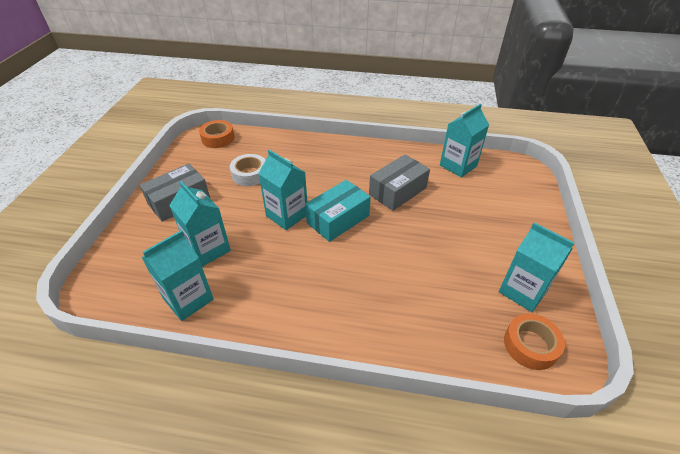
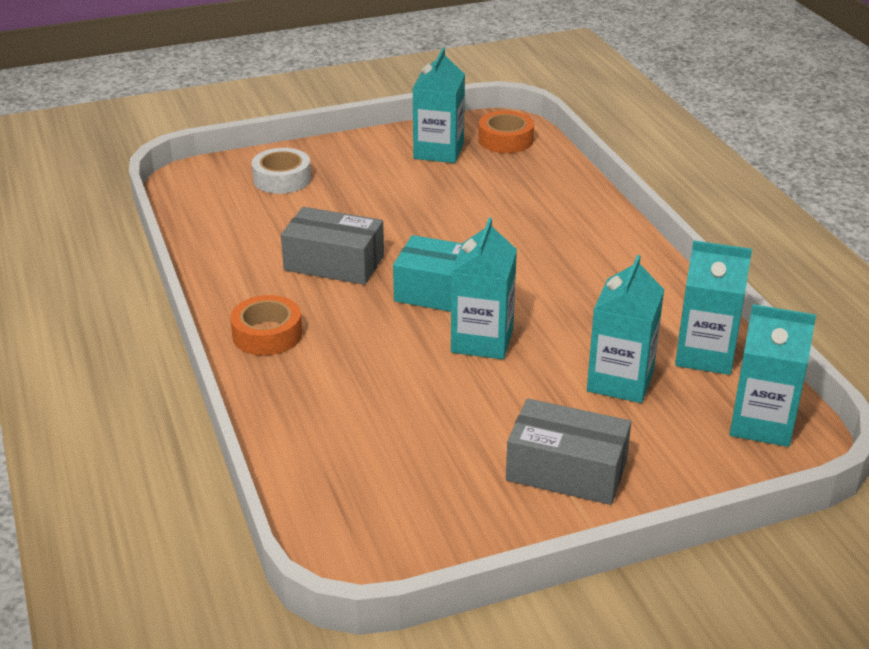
camera: 120 degrees left, 10 degrees down
(218, 138) = (345, 531): orange tape -> orange tape (267, 334)
(250, 174) = (423, 424): white tape -> white tape (282, 179)
(458, 166) = (222, 228): turquoise carton -> turquoise carton (761, 423)

